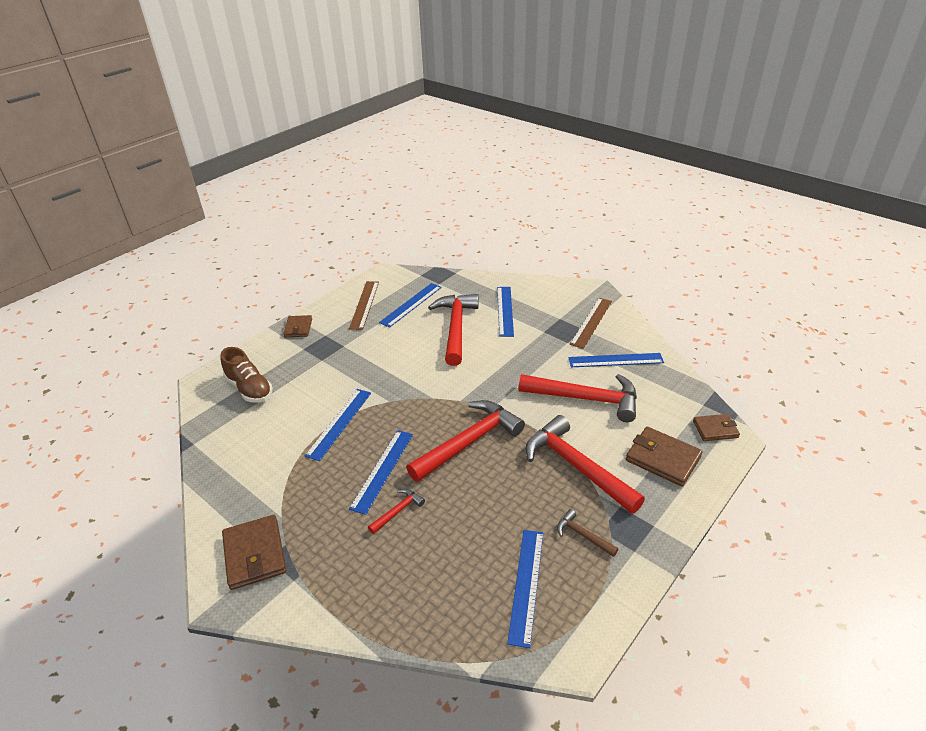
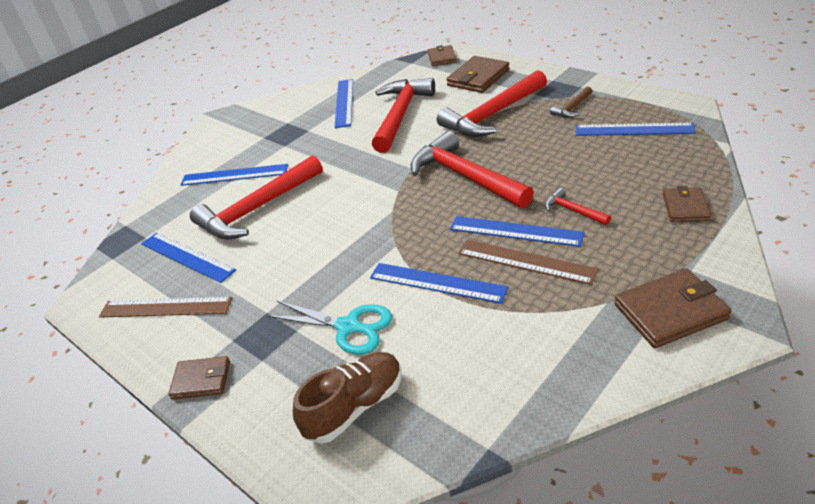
camera: 85 degrees left, 0 degrees up
(314, 382) = (348, 327): none -> turquoise scissors
(377, 598) = (685, 207): none -> brown wallet
(456, 328) = (257, 209): red hammer -> red hammer turned 45 degrees counterclockwise
(591, 322) = (277, 118): brown ruler -> brown ruler (526, 261)

